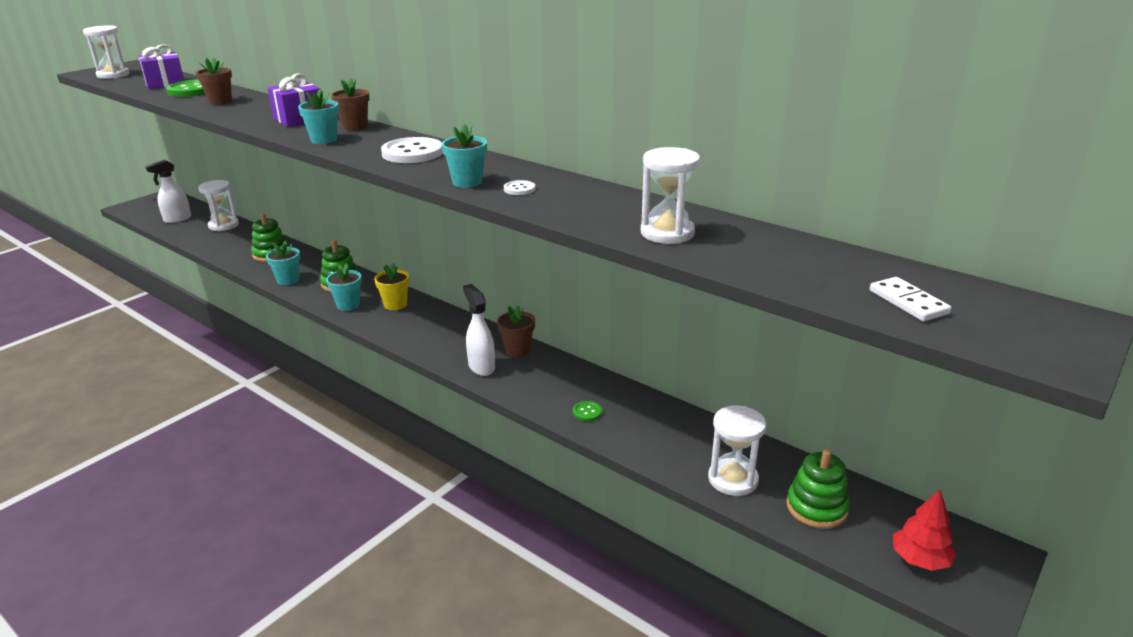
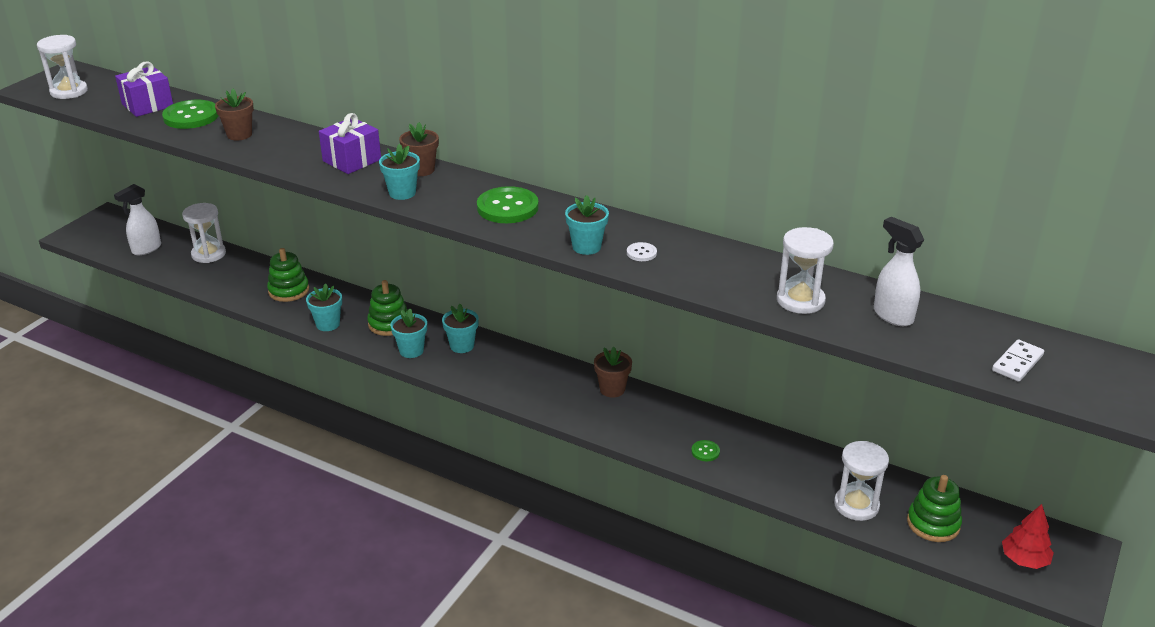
camera: 10 degrees left, 5 degrees up
(395, 304) = (462, 346): yellow flower pot -> turquoise flower pot
(412, 153) = (507, 207): white button -> green button
(481, 367) = (584, 412): white spray bottle -> white spray bottle (892, 315)
(908, 302) = (1017, 363): white domino -> white domino turned 75 degrees clockwise

